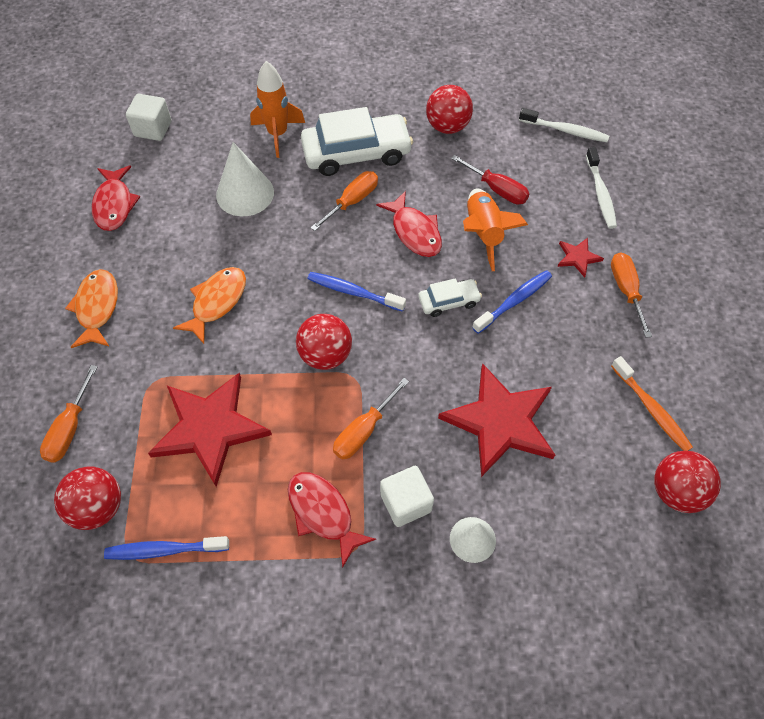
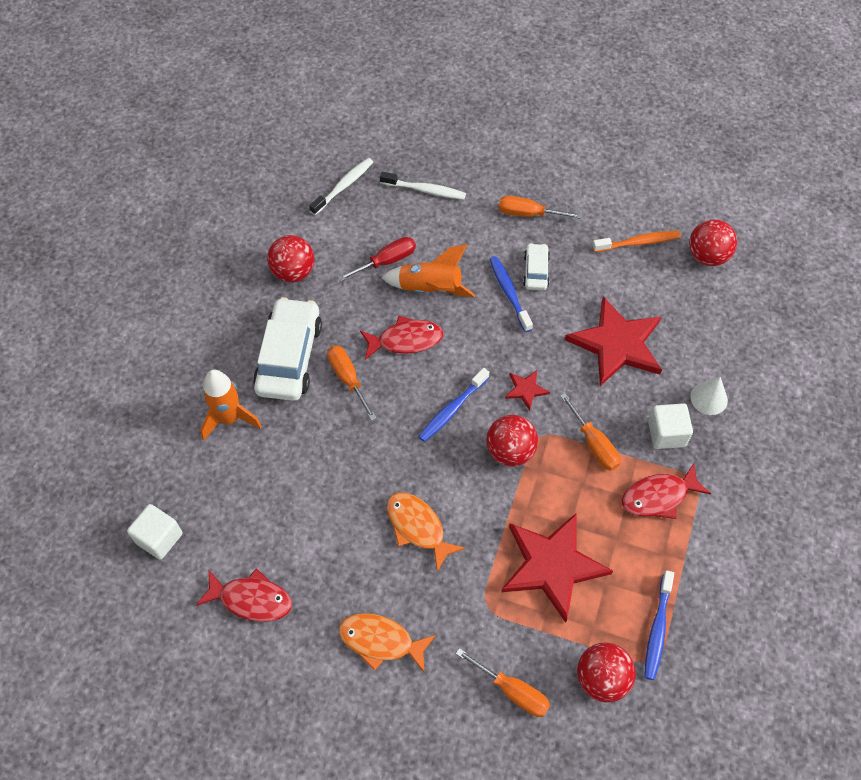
camera: 70 degrees left, 0 degrees up
(245, 193) = (294, 469): white cone -> none
(449, 301) = (491, 340): white car -> white car (536, 271)
(578, 257) = (483, 232): red star -> red star (526, 389)

